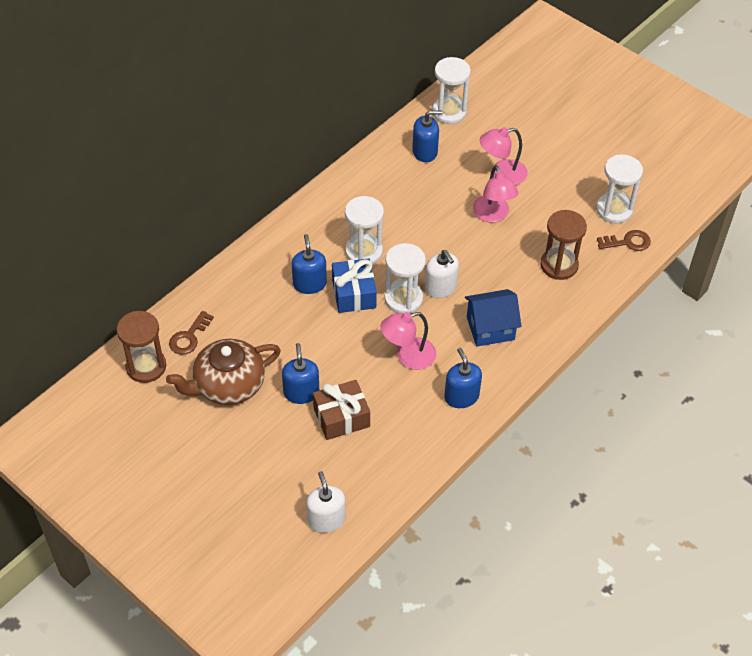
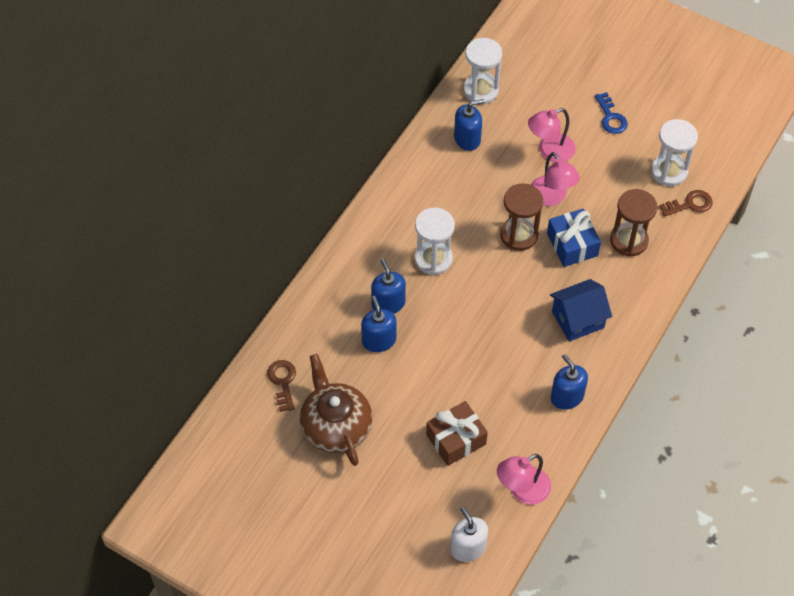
camera: 10 degrees left, 5 degrees up
(146, 366) = (248, 421): brown hourglass -> brown hourglass (519, 235)
(189, 337) = (283, 382): brown key -> brown key turned 150 degrees clockwise
(228, 385) = (335, 426): brown teapot -> brown teapot turned 105 degrees clockwise
(301, 392) = (410, 420): blue soap dispenser -> blue soap dispenser (379, 340)
(354, 294) = (435, 306): blue gift -> blue gift (572, 245)
(403, 299) = (485, 303): white hourglass -> none
(408, 356) = (505, 364): pink lamp -> pink lamp (522, 490)
(440, 287) = (519, 285): white soap dispenser -> none
(569, 154) = (611, 117): none -> blue key

